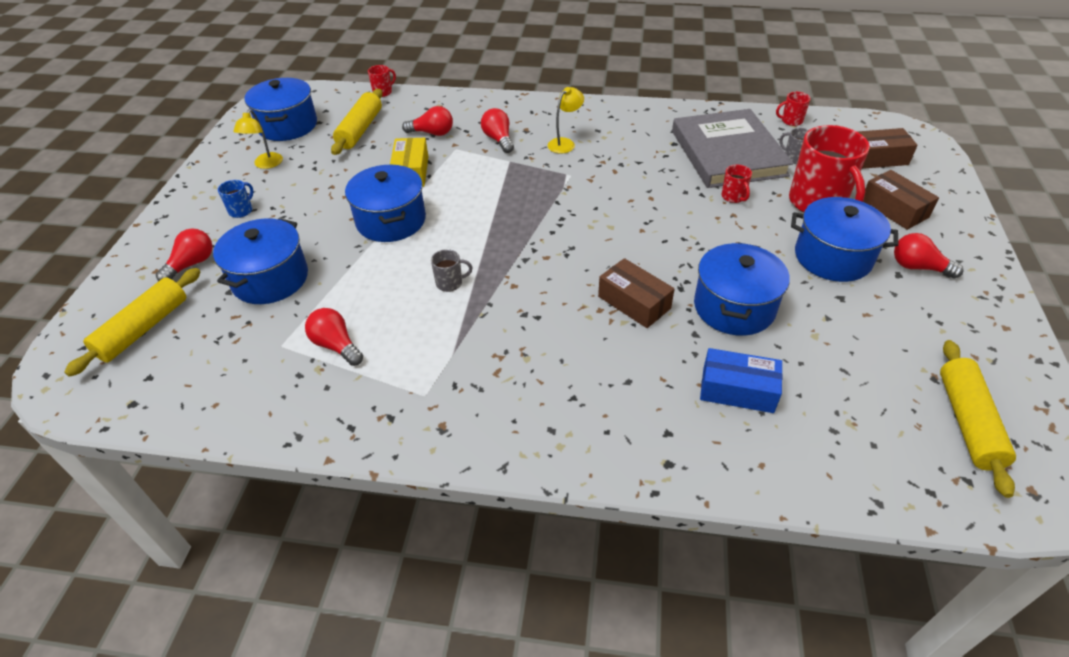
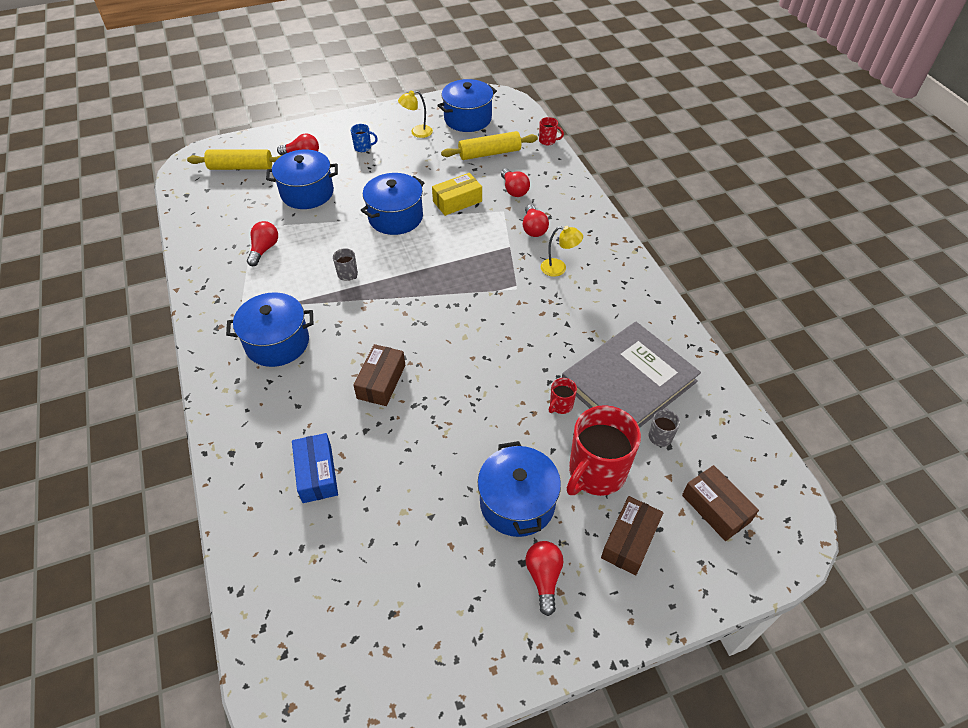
camera: 60 degrees right, 5 degrees up
(498, 139) = (533, 228): red light bulb -> red light bulb turned 135 degrees clockwise
(734, 307) = (409, 446): blue pot -> blue pot (277, 342)
(791, 121) = (729, 417): red mug -> none
(967, 422) = (349, 647): yellow rolling pin -> none

